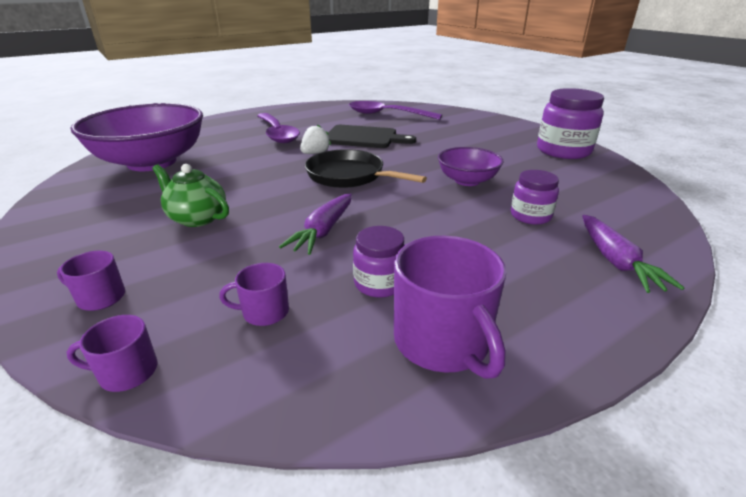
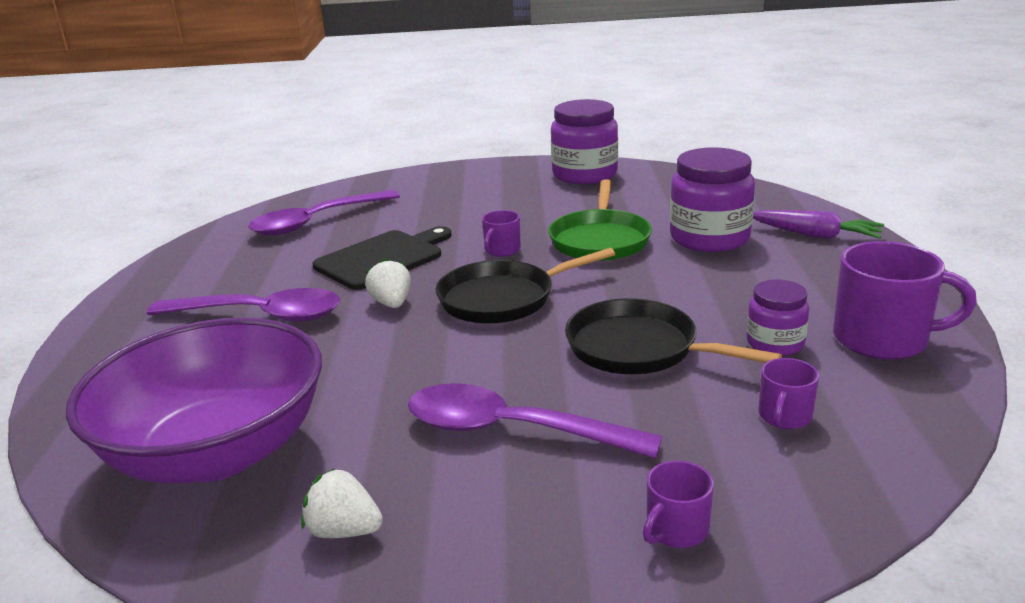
camera: 55 degrees left, 5 degrees down
(91, 204) = (344, 531): none -> white strawberry
(127, 372) = (844, 515): purple mug -> purple mug (502, 250)
(197, 218) = (512, 431): green teapot -> purple spoon
(323, 231) = (639, 348): purple carrot -> black pan
(467, 181) = (600, 240): purple bowl -> green pan
(530, 216) = (709, 238): purple jar -> purple jar, size x1.77

